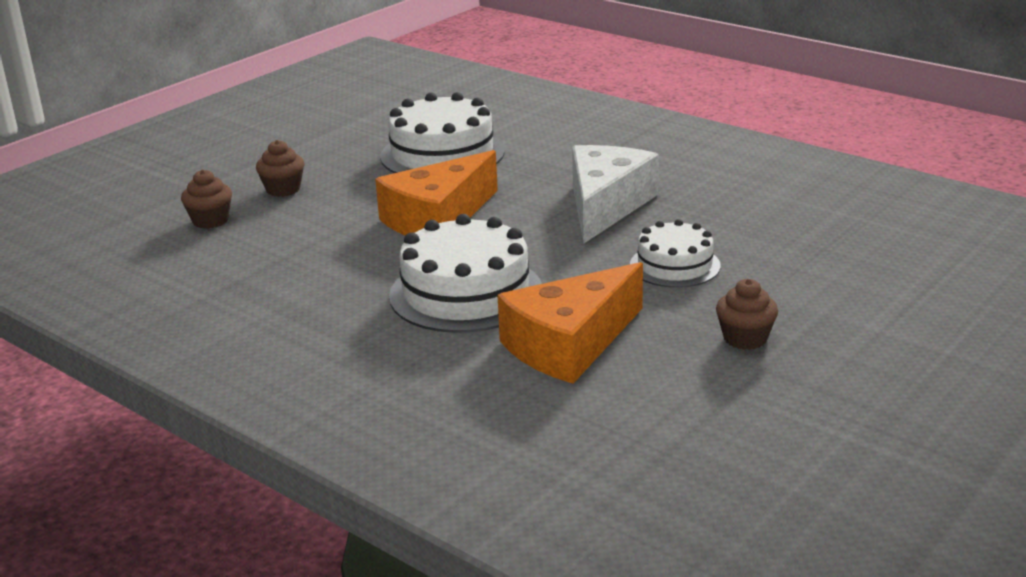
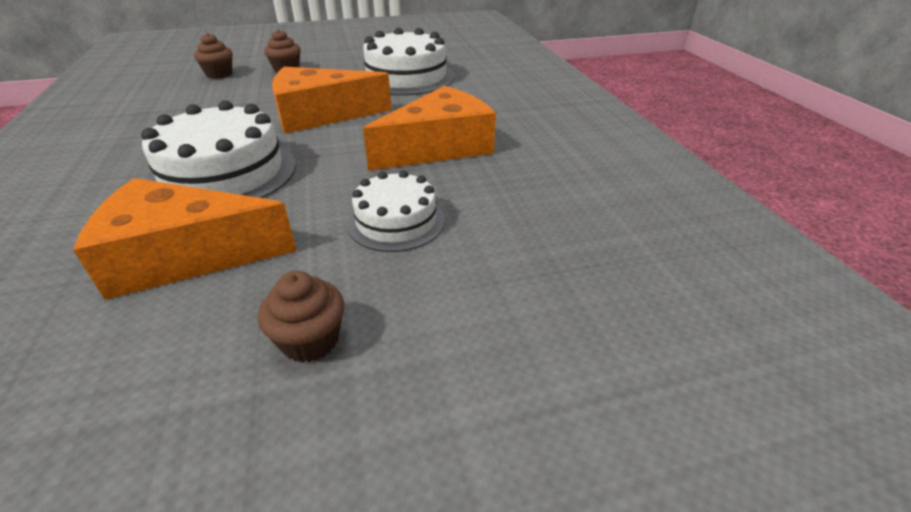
camera: 35 degrees right, 10 degrees up
(605, 206) = (439, 147): white cheese -> orange cheese

